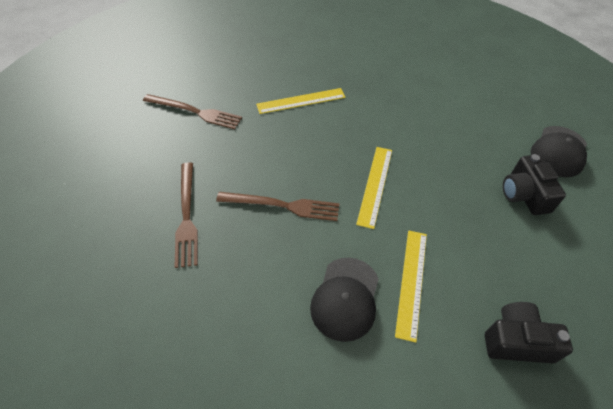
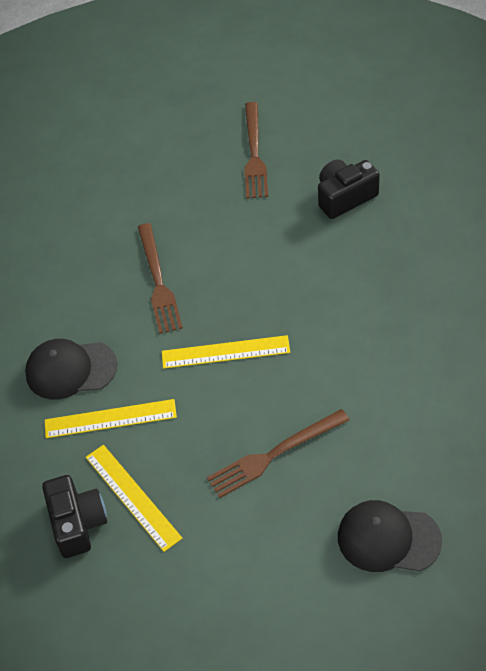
camera: 75 degrees right, 0 degrees up
(187, 216) = (111, 214): brown fork -> brown fork (274, 454)
(301, 101) = (328, 238): yellow ruler -> yellow ruler (132, 497)
(524, 194) = (284, 506): black camera -> black camera (345, 197)

